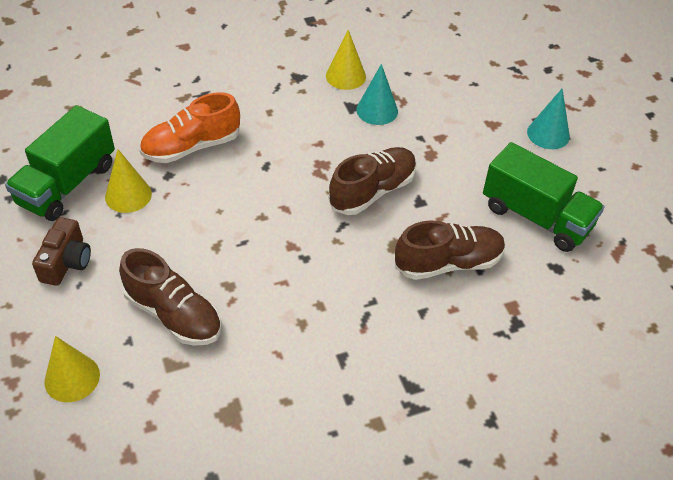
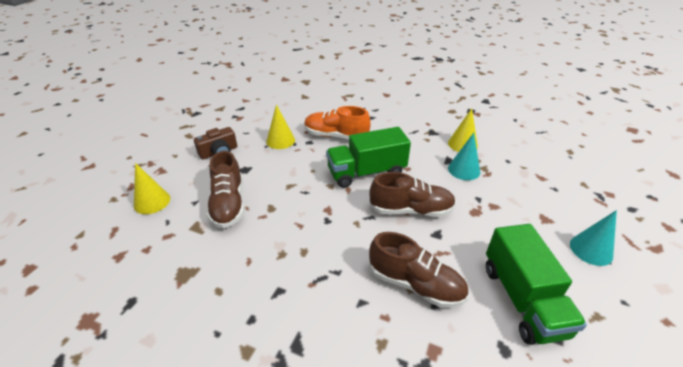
camera: 45 degrees right, 10 degrees down
(67, 184) = (262, 123): green truck -> green truck (366, 172)

